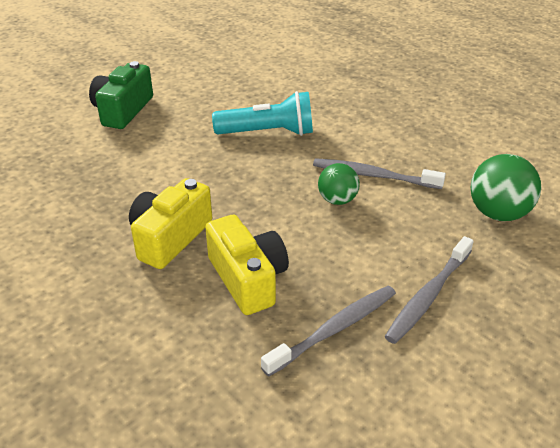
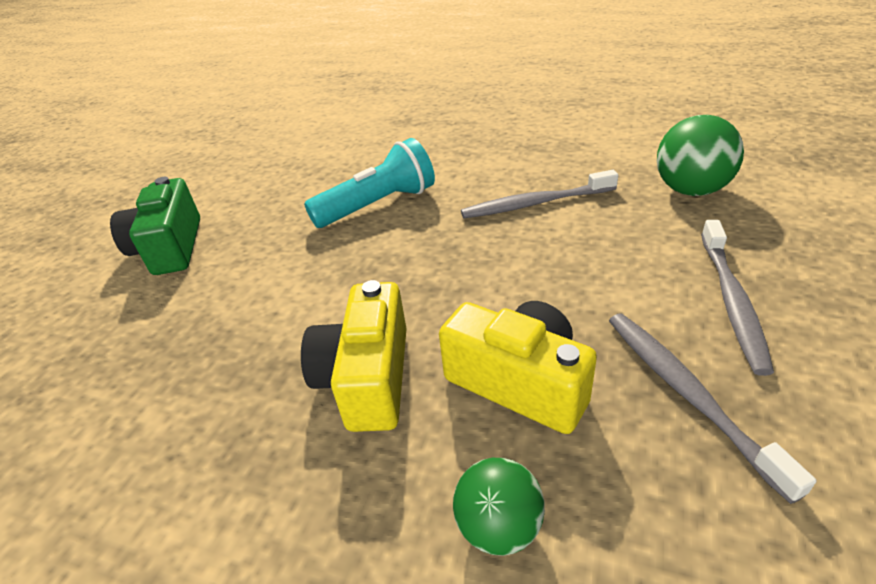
camera: 25 degrees left, 0 degrees up
(334, 329) = (686, 393): grey toothbrush -> grey toothbrush turned 45 degrees counterclockwise
(337, 200) = (525, 243): green ball -> green ball (499, 526)

